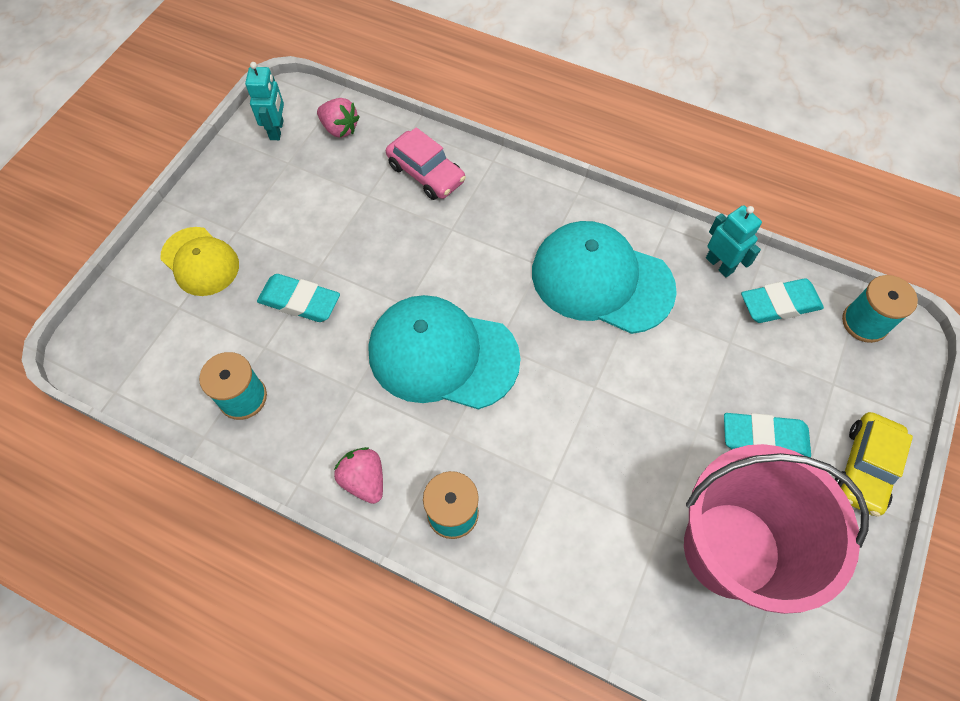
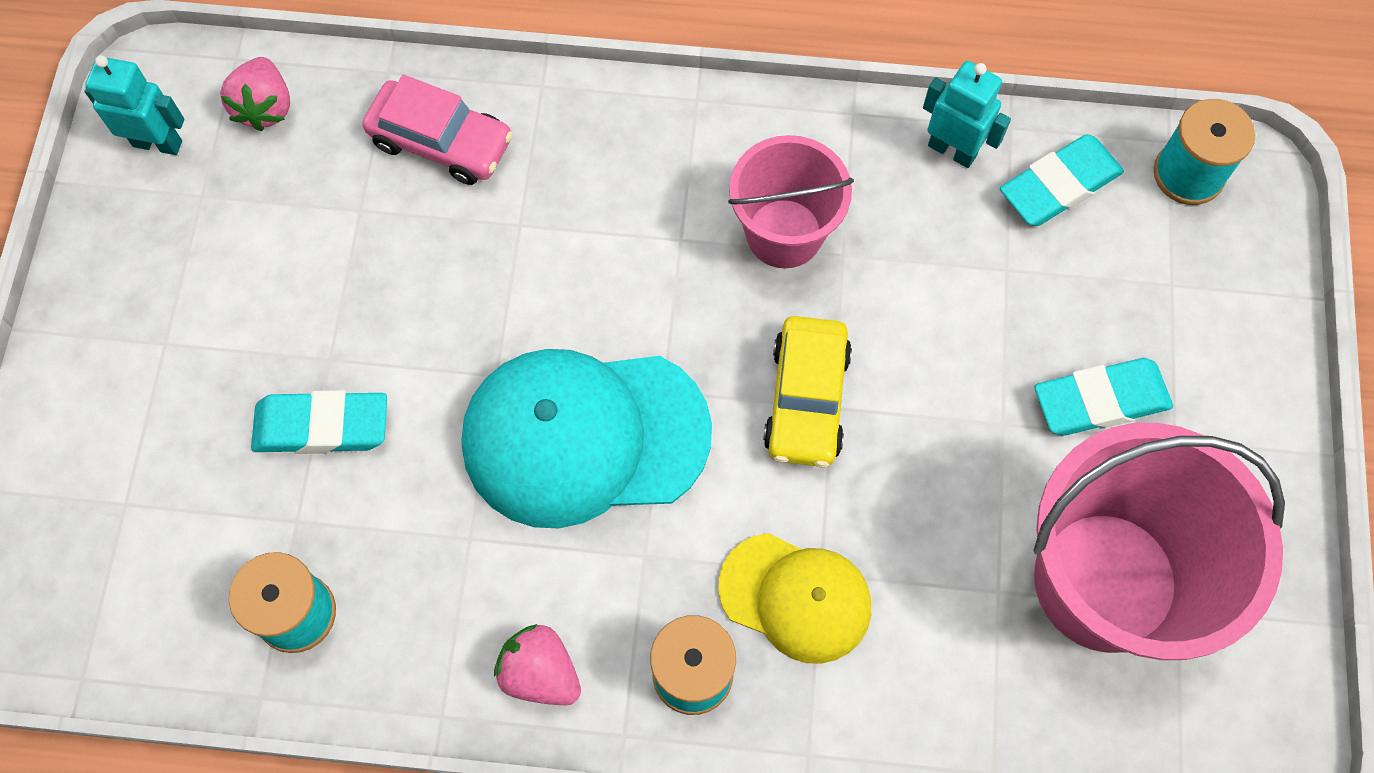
camera: 20 degrees left, 5 degrees up
(200, 261) = (126, 415): yellow cap -> yellow cap (795, 598)
(277, 130) = (158, 143): turquoise robot -> turquoise robot turned 60 degrees counterclockwise
(340, 129) = (265, 107): pink strawberry -> pink strawberry turned 75 degrees clockwise
(601, 280) = (784, 233): turquoise cap -> pink bucket
(864, 468) = (1250, 397): yellow car -> yellow car (806, 400)

